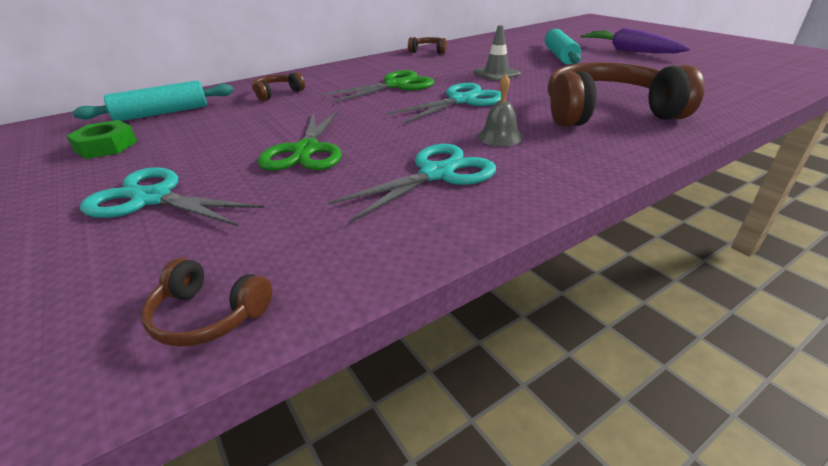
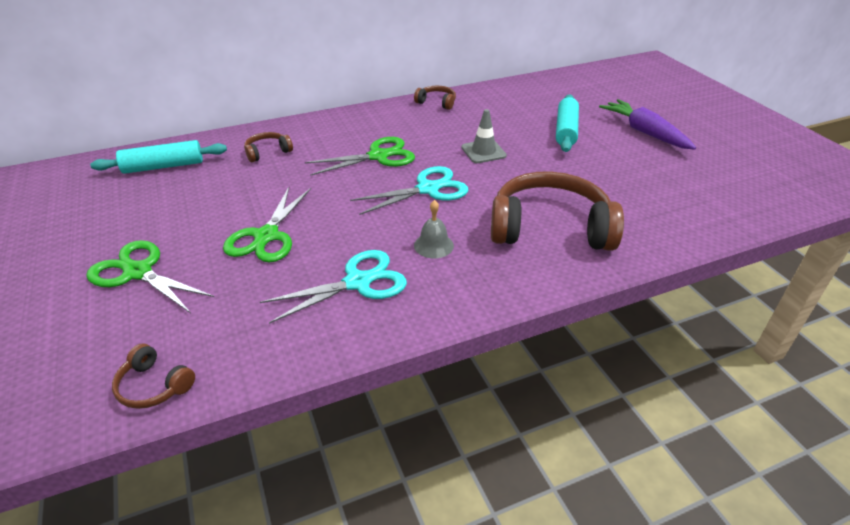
camera: 10 degrees right, 5 degrees up
(106, 146) = (113, 204): green nut -> none
(152, 199) = (138, 272): turquoise scissors -> green scissors

